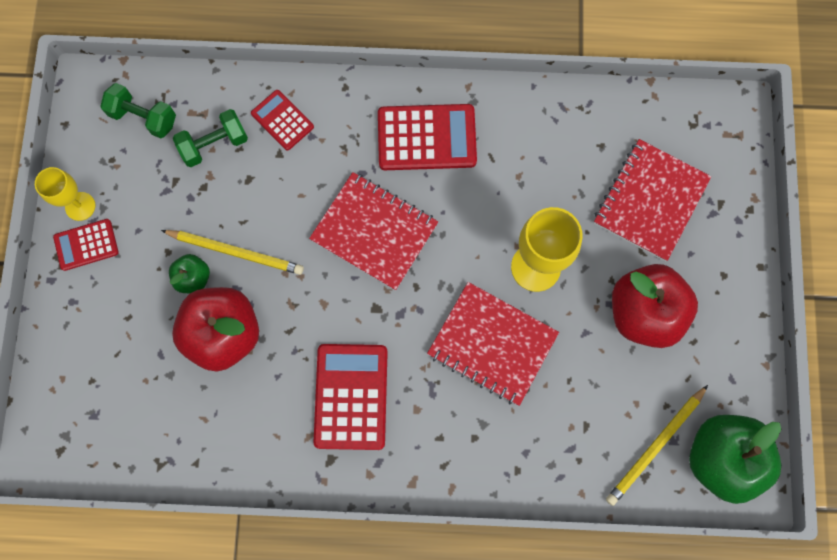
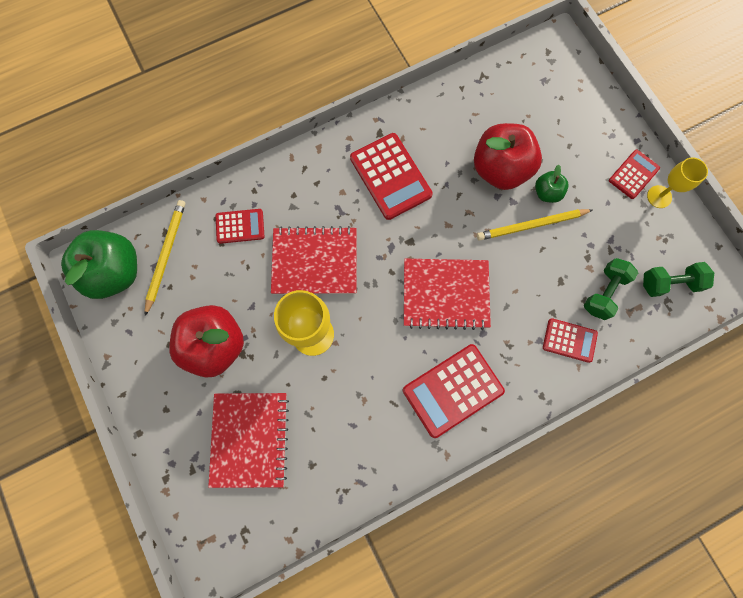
camera: 150 degrees right, 0 degrees up
(555, 434) = (240, 226): none -> red calculator

